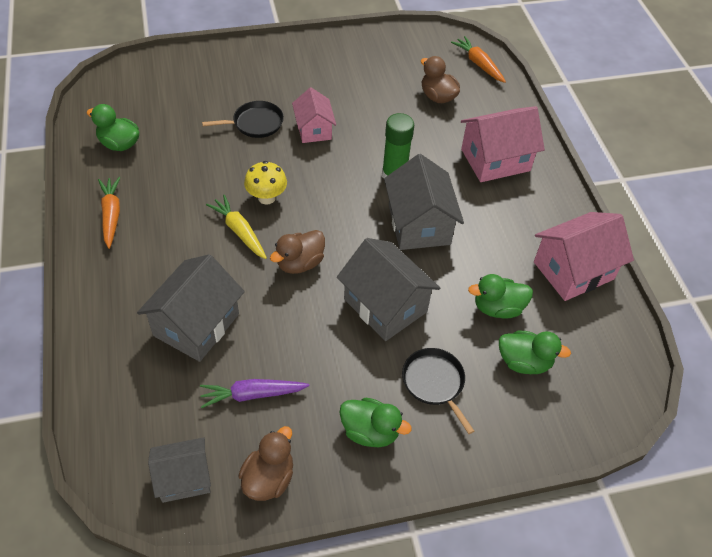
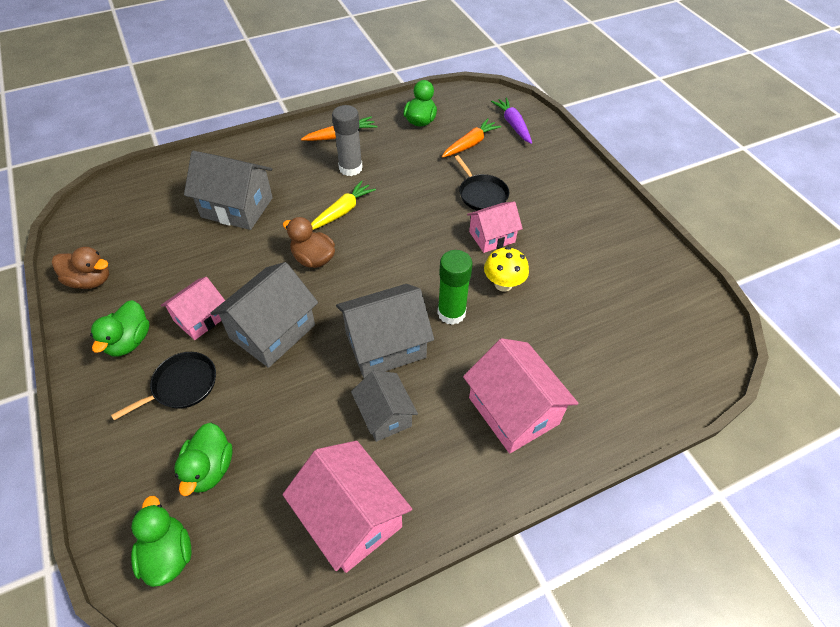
camera: 80 degrees right, 0 degrees up
(173, 215) = (350, 168): none -> grey glue stick
(184, 478) = (96, 232): grey house -> grey house (385, 415)
(252, 395) = (169, 255): purple carrot -> purple carrot (513, 125)
(266, 198) = (387, 221): yellow mushroom -> yellow mushroom (503, 284)
(354, 365) = (200, 318): none -> pink house
(437, 97) = (597, 336): brown duck -> none
(478, 64) = (685, 373): orange carrot -> orange carrot (470, 144)
(497, 308) = (281, 435): green duck -> green duck (168, 554)

